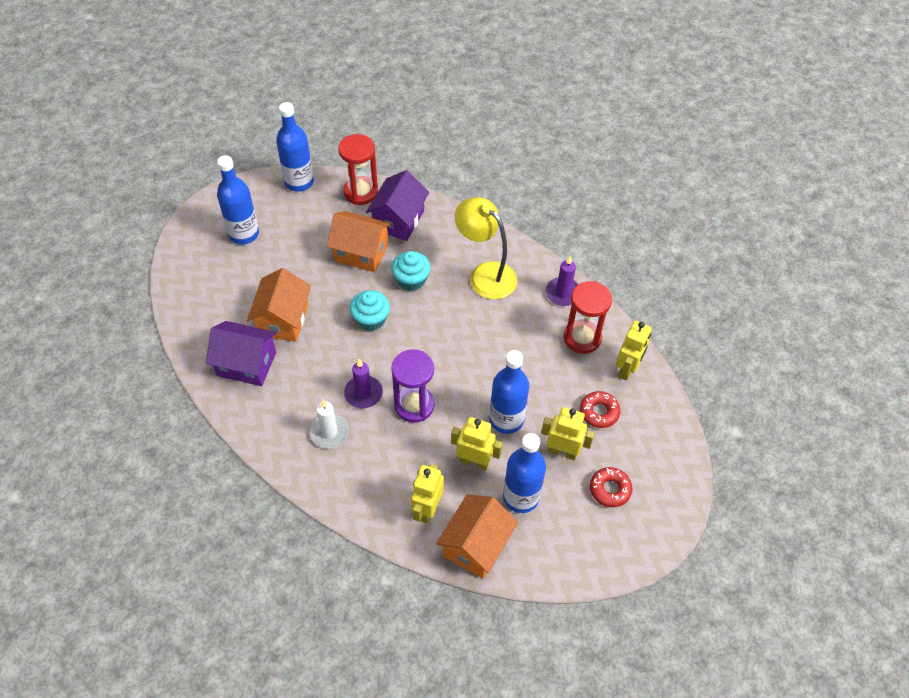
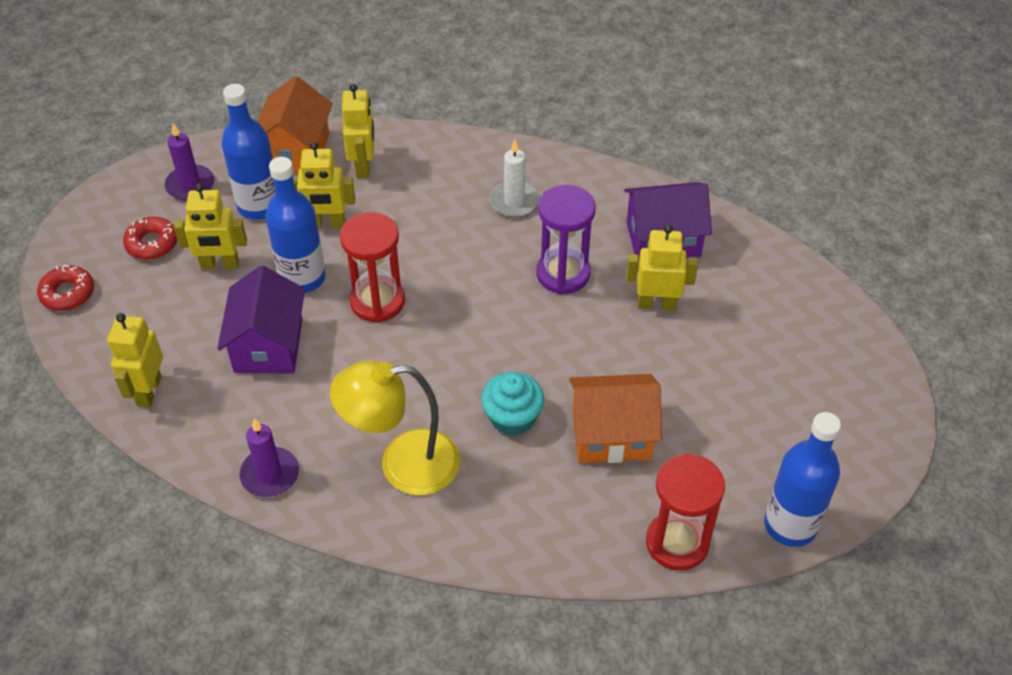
camera: 160 degrees right, 5 degrees down
(244, 234) = (804, 404): blue bottle -> none
(283, 320) = (656, 304): orange house -> yellow robot
(363, 393) = (497, 252): purple candle -> purple candle (190, 185)
(371, 319) = (539, 342): turquoise cupcake -> none
(398, 220) = (585, 511): purple house -> purple house (268, 345)
(414, 405) = (427, 258): purple hourglass -> purple hourglass (563, 274)
(485, 274) = (403, 464): yellow lamp -> yellow lamp turned 150 degrees clockwise
(582, 338) = (224, 414): red hourglass -> red hourglass (377, 301)
(599, 412) = (180, 323): red donut -> red donut (67, 293)

